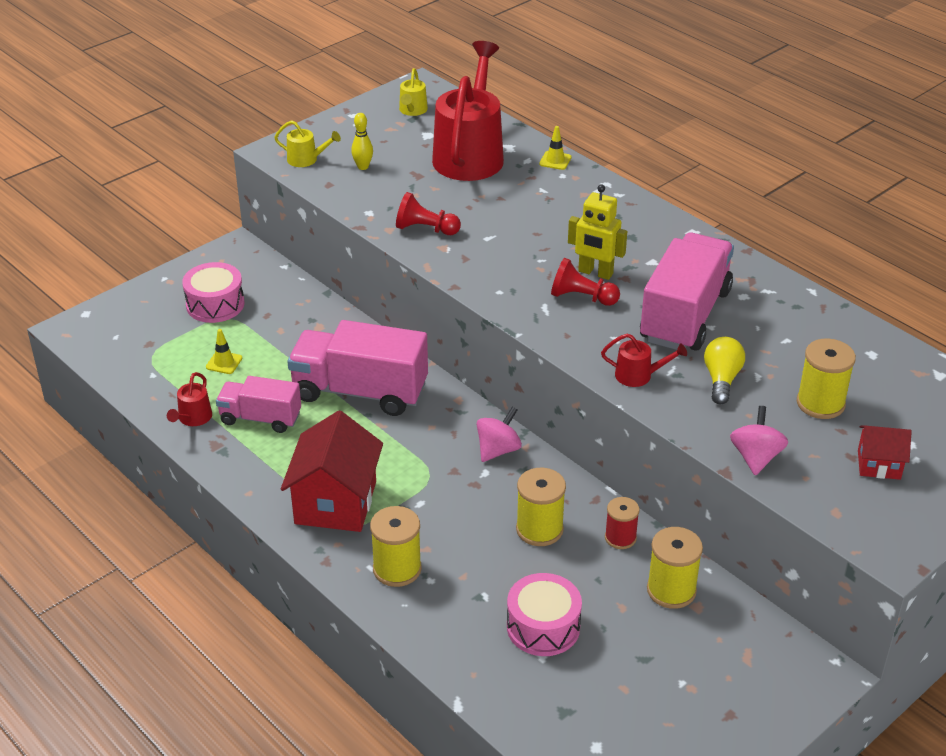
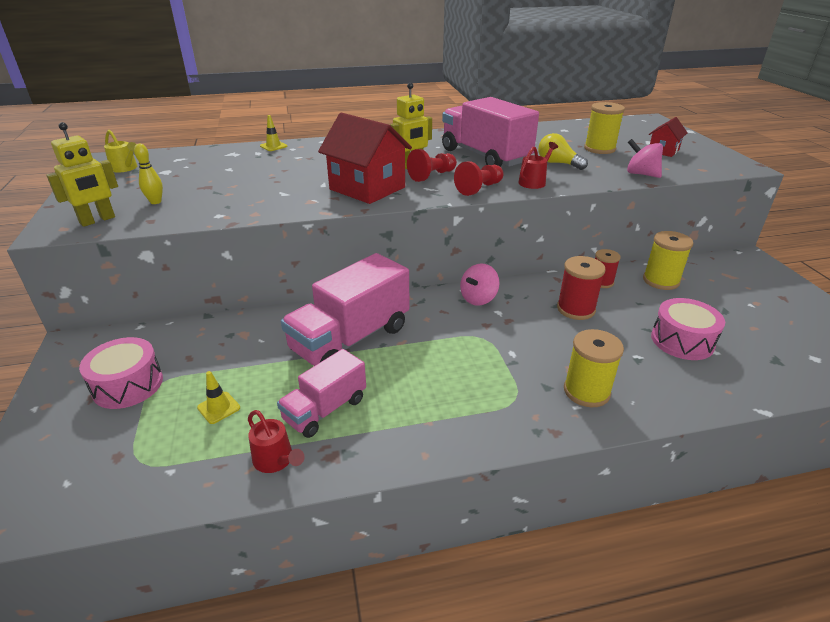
camera: 60 degrees left, 5 degrees down
(306, 160) = (97, 220): yellow watering can -> yellow robot
(335, 503) = (480, 399): red house -> red house (367, 188)
(425, 229) = (278, 201): red pawn -> red pawn (479, 188)
(470, 154) = (217, 165): red watering can -> none
(498, 450) = (478, 299): pink spinning top -> pink spinning top turned 120 degrees counterclockwise
(539, 529) = (576, 309): yellow spool -> red spool

